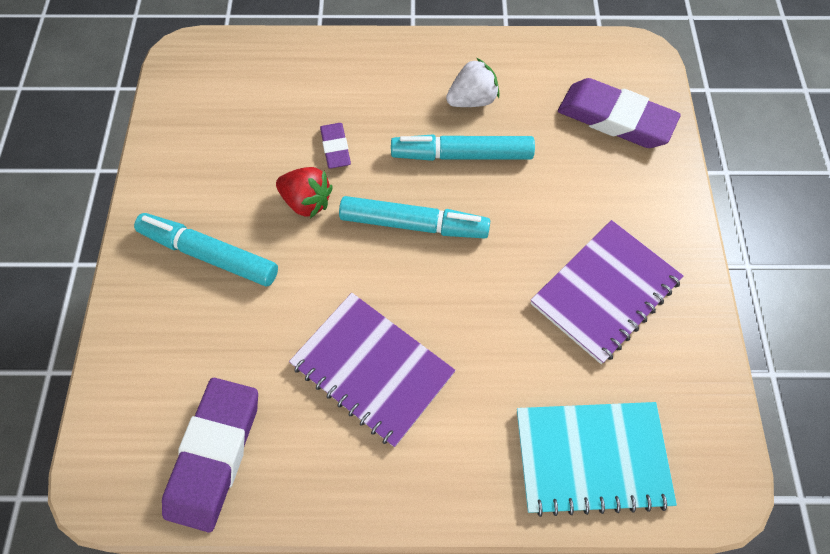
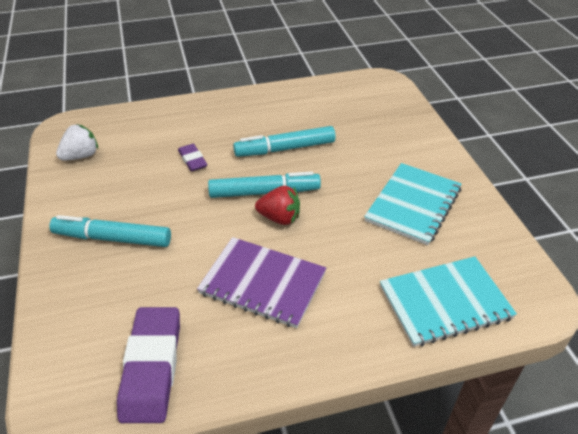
camera: 15 degrees left, 20 degrees down
(306, 202) = (180, 194): red strawberry -> red strawberry (279, 218)
(472, 100) = (281, 119): white strawberry -> white strawberry (81, 156)
(605, 292) = (413, 205): purple notebook -> turquoise notebook
(615, 119) = (381, 113): purple eraser -> none

